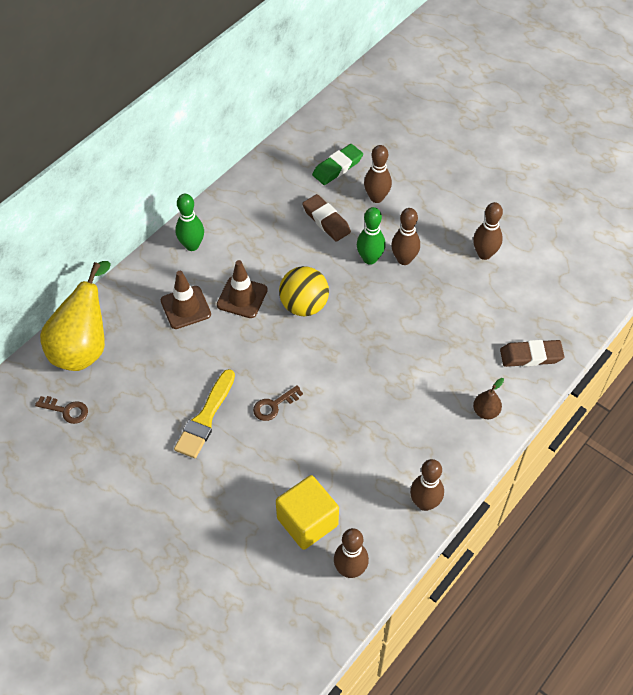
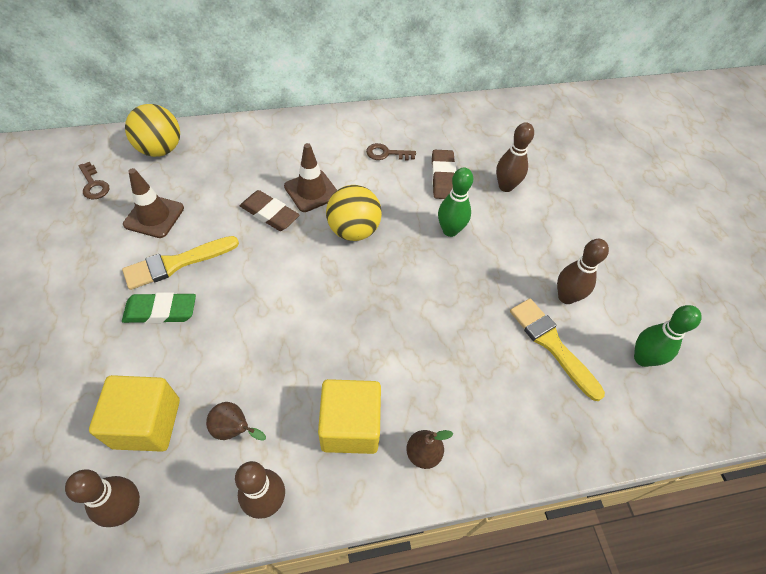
camera: 35 degrees right, 0 degrees up
(84, 347) = (160, 149): yellow pear -> yellow ball
(185, 307) = (261, 170): brown traffic cone -> brown traffic cone (154, 216)
(192, 245) = (317, 130): green bowling pin -> green bowling pin (642, 358)
(274, 405) = (239, 294): brown key -> brown key (386, 153)
(337, 167) = (494, 144): green eraser -> green eraser (161, 311)
(364, 483) = (234, 429): none -> brown pear
(404, 259) = (481, 251): brown bowling pin -> none
(430, 429) = (350, 426): none -> yellow cube
(501, 292) = (551, 344): none -> yellow brush
(531, 356) = (526, 432): brown eraser -> brown eraser (269, 214)

